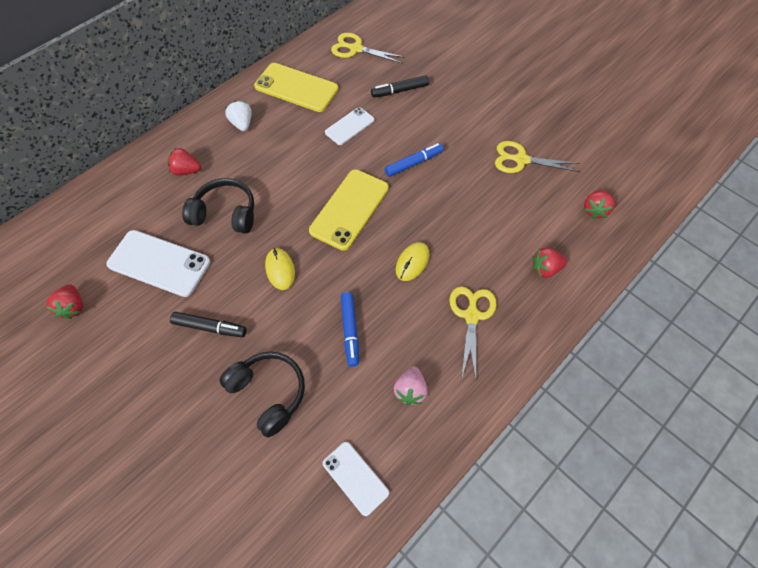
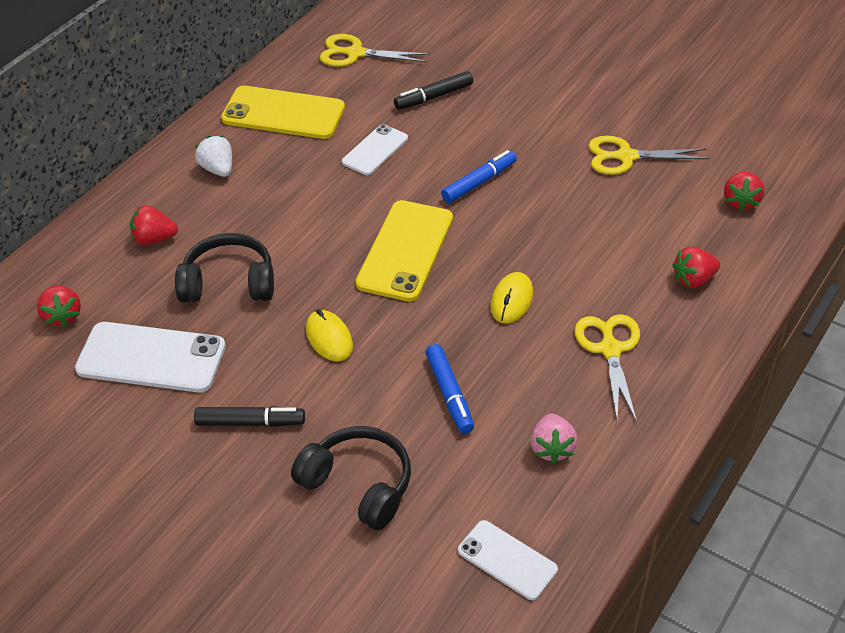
camera: 10 degrees left, 15 degrees down
(73, 307) = (41, 431): red strawberry -> red strawberry (62, 316)

